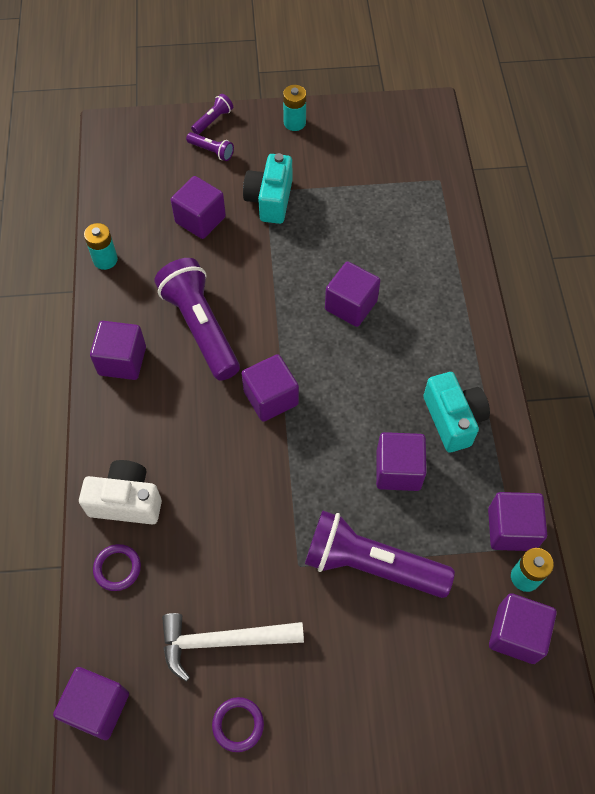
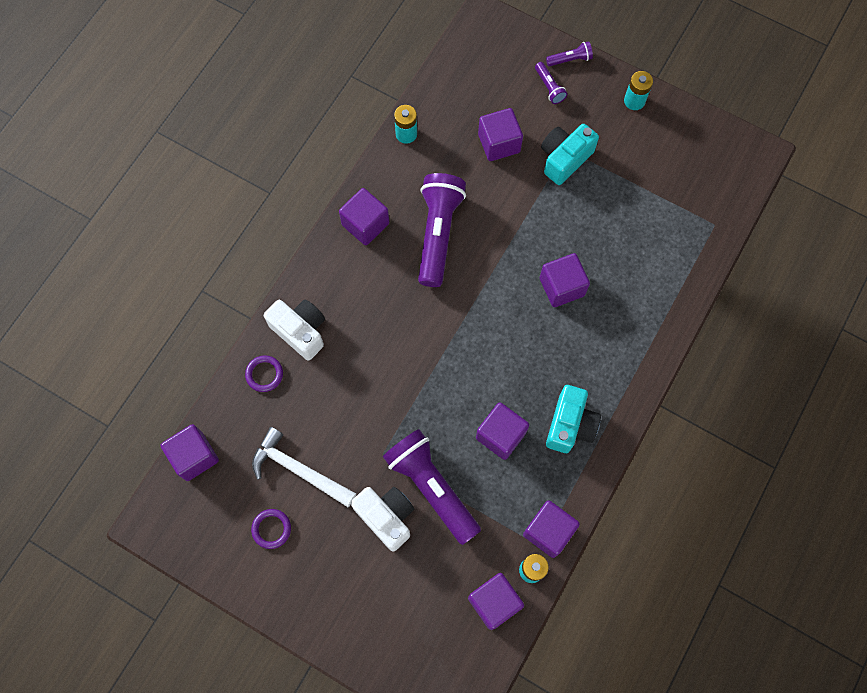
camera: 35 degrees right, 10 degrees up
(271, 398) = (450, 321): purple cube -> none
(348, 626) = (386, 517): none -> white camera

